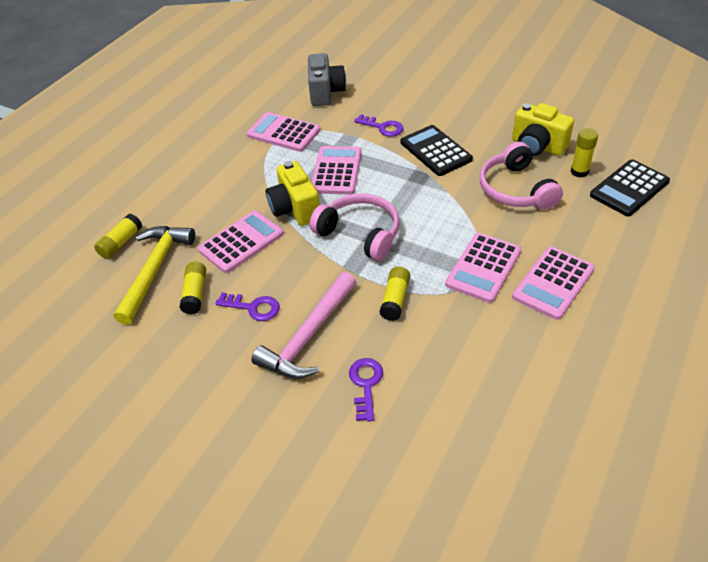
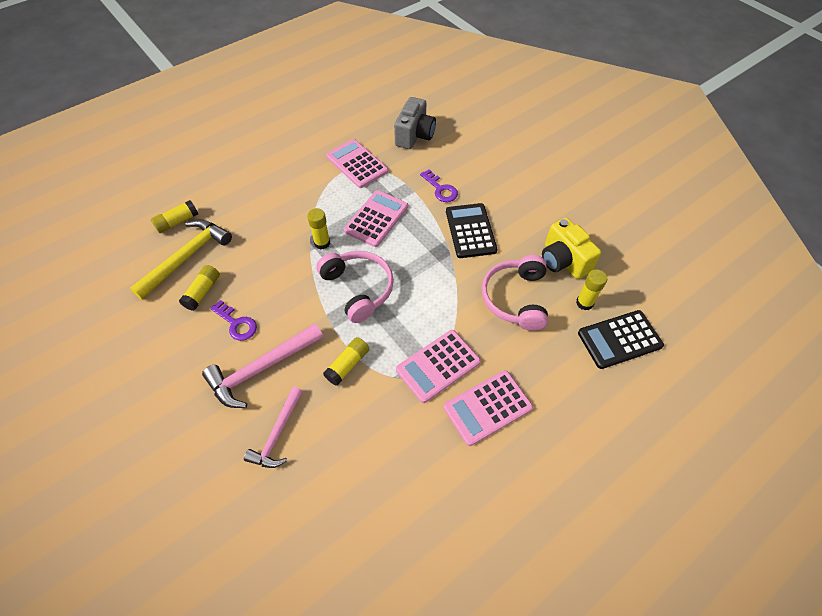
camera: 20 degrees right, 10 degrees up
(241, 242) = (263, 258): pink calculator -> none
(295, 209) = (322, 243): yellow camera -> yellow glue stick
(366, 384) = (277, 434): purple key -> pink hammer

